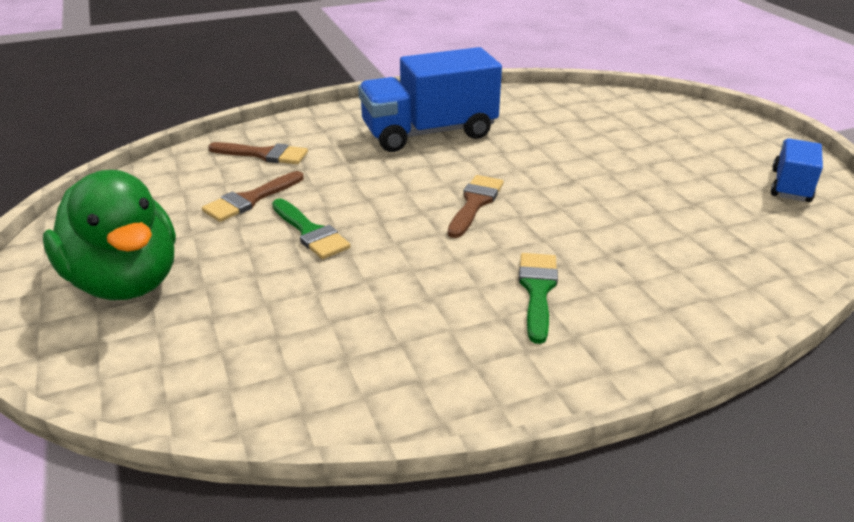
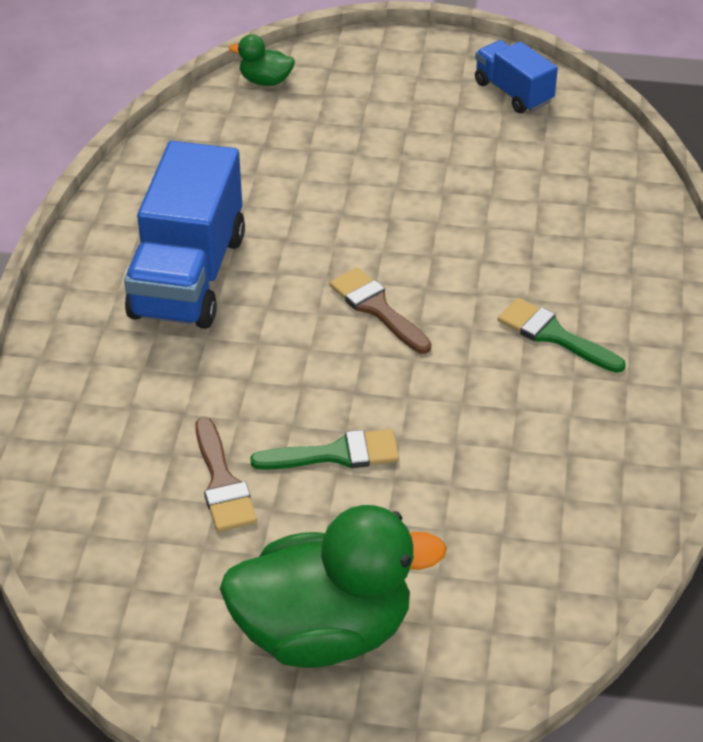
camera: 60 degrees left, 10 degrees up
(264, 154) = (114, 438): brown brush -> none
(641, 101) = (265, 81): none -> green duck

